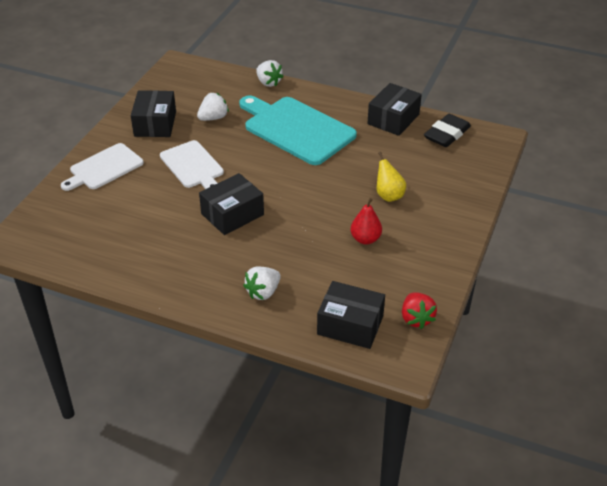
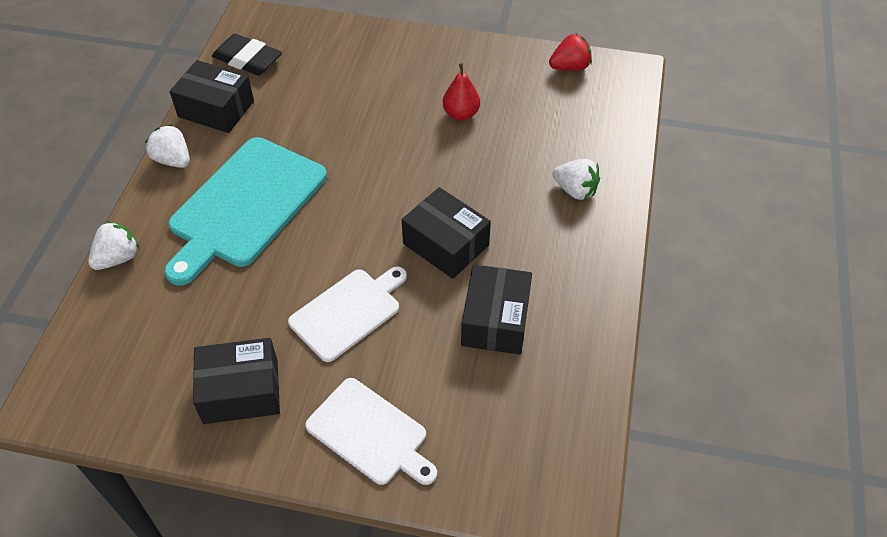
camera: 100 degrees left, 10 degrees up
(213, 118) = (220, 312): white strawberry -> white strawberry (173, 160)
(350, 325) = (597, 113): black box -> black box (495, 320)
(388, 195) = (378, 101): yellow pear -> none

